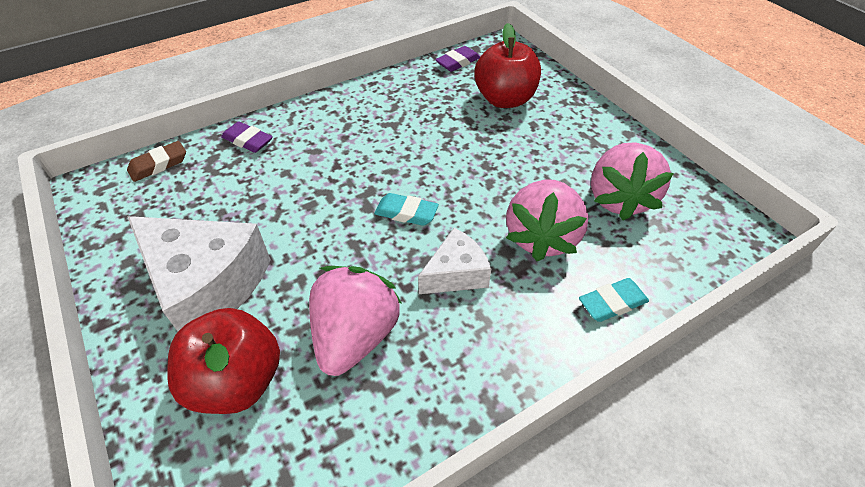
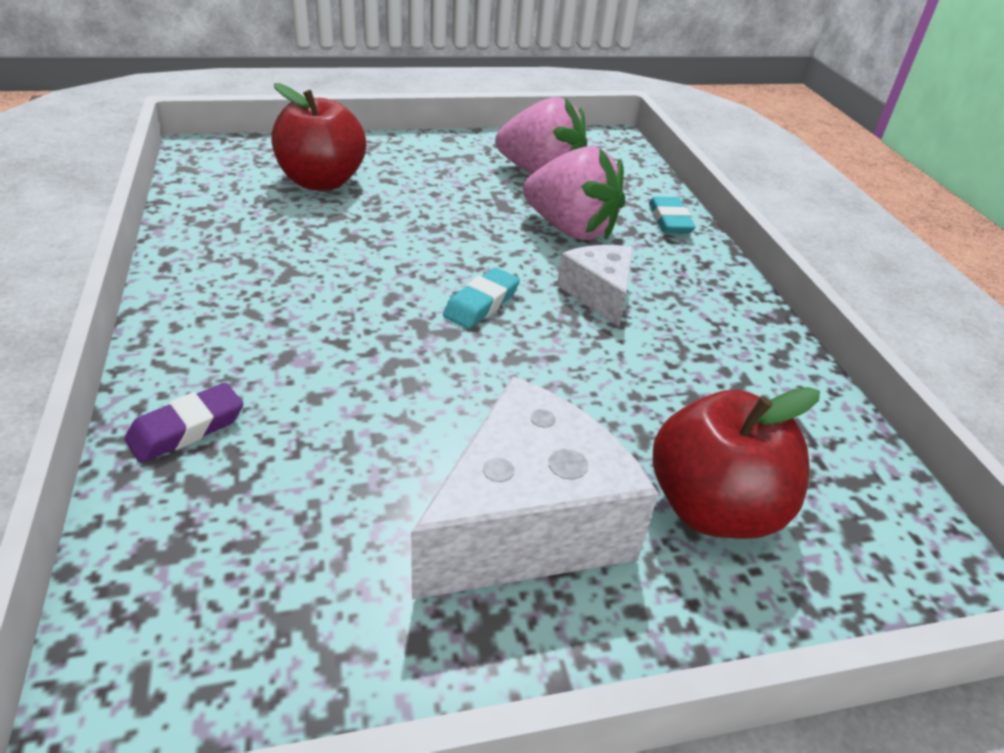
camera: 75 degrees left, 10 degrees down
(159, 165) = (144, 574): brown eraser -> none
(355, 336) = (666, 388): pink strawberry -> none
(458, 62) = (202, 188): purple eraser -> none

